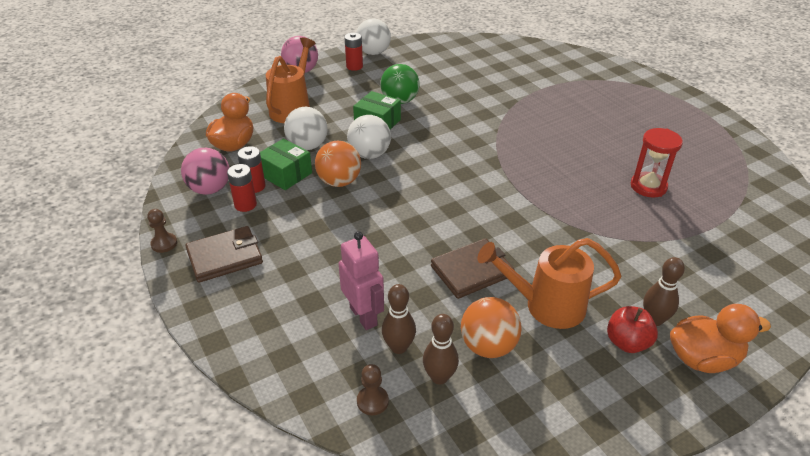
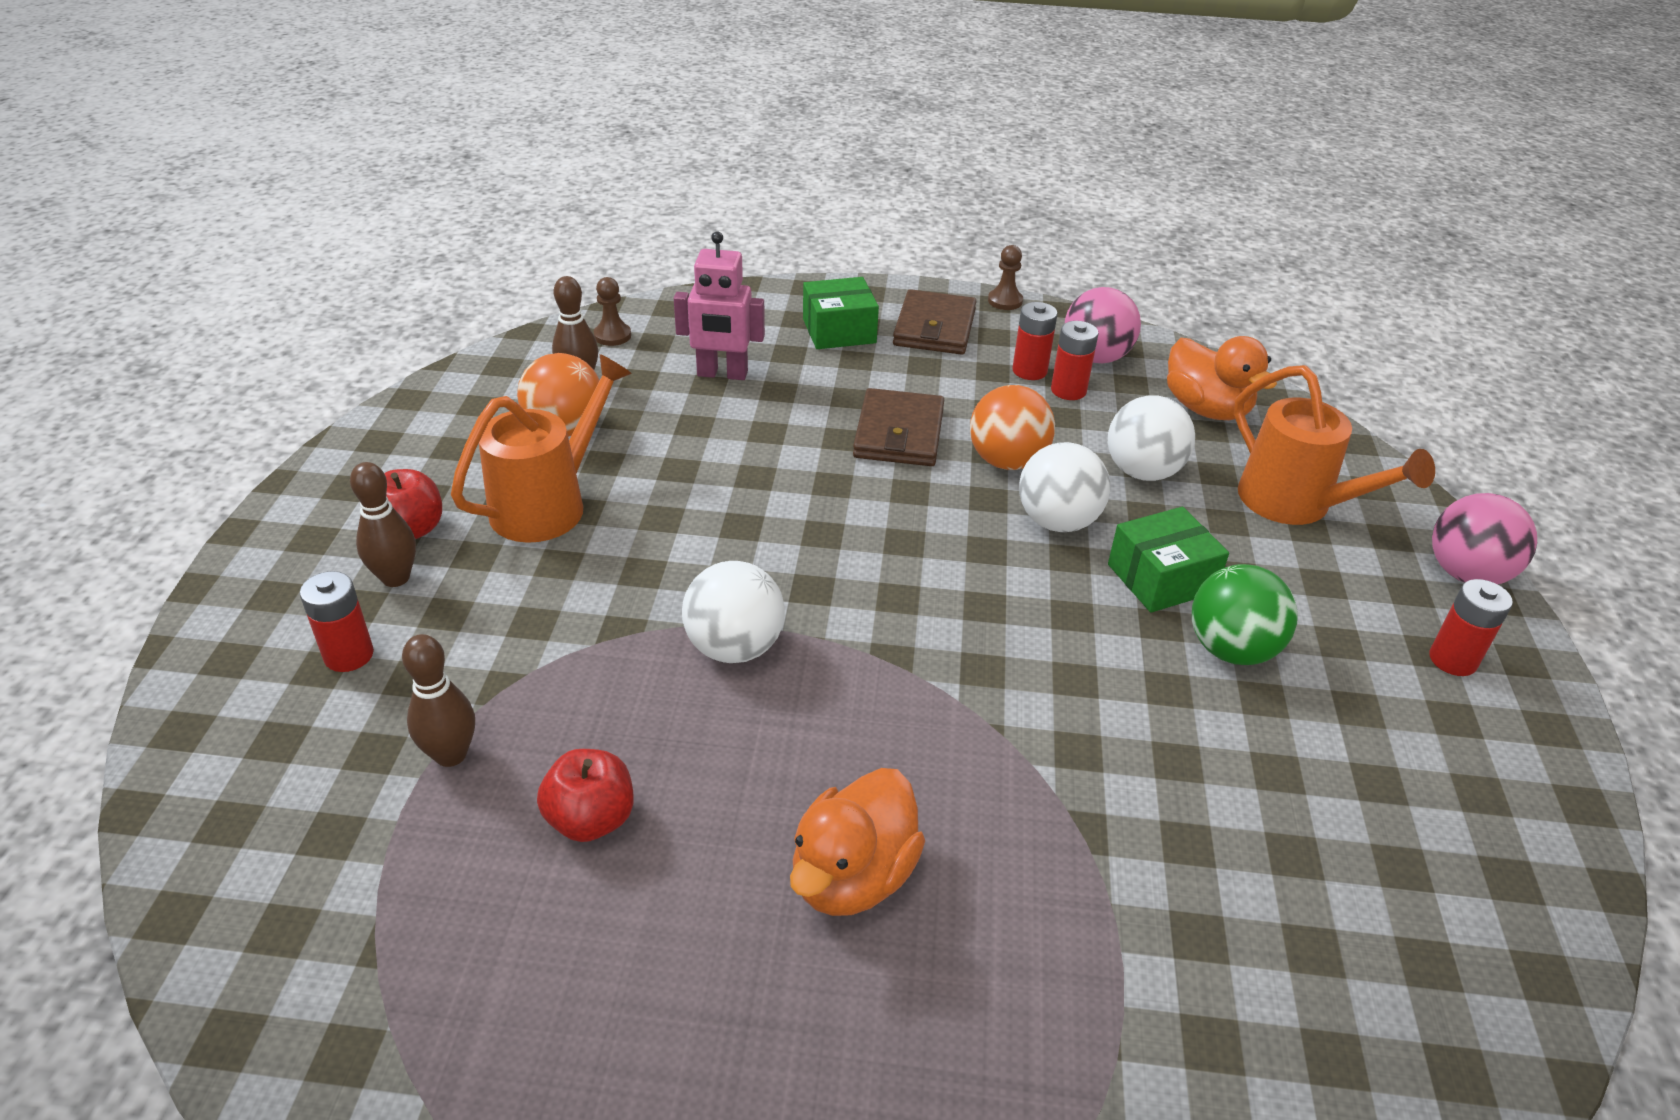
camera: 125 degrees right, 0 degrees up
(285, 174) = (1076, 424): green box -> green box (839, 331)
(373, 53) = (1525, 728): white ball -> white ball (734, 647)
(399, 347) = (650, 376): brown bowling pin -> brown bowling pin (451, 754)
(472, 271) = (683, 480): brown wallet -> brown wallet (899, 433)
(648, 186) = (591, 819): red hourglass -> red apple
(700, 296) = (349, 655): none -> red battery
(703, 359) = (298, 573): orange duck -> orange duck (852, 876)

